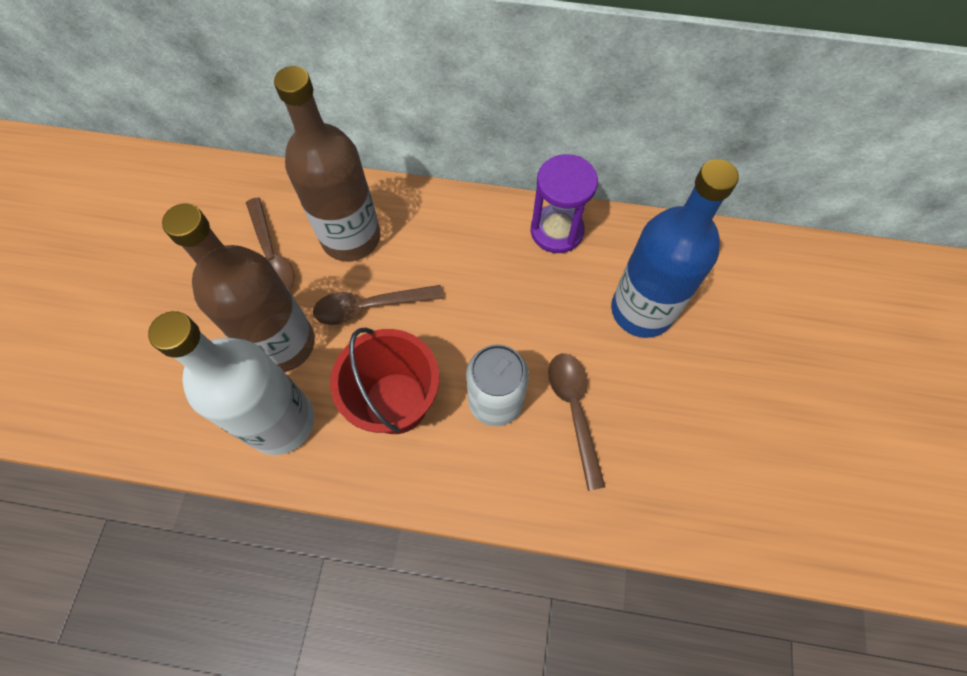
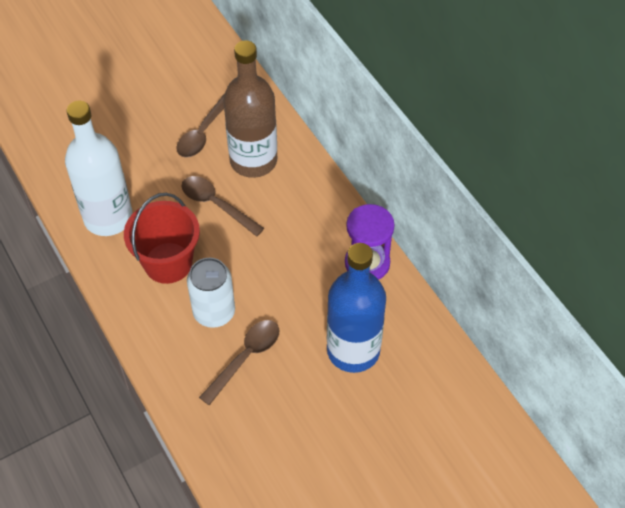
camera: 50 degrees right, 10 degrees down
(283, 344) = (154, 182): brown bottle -> none

